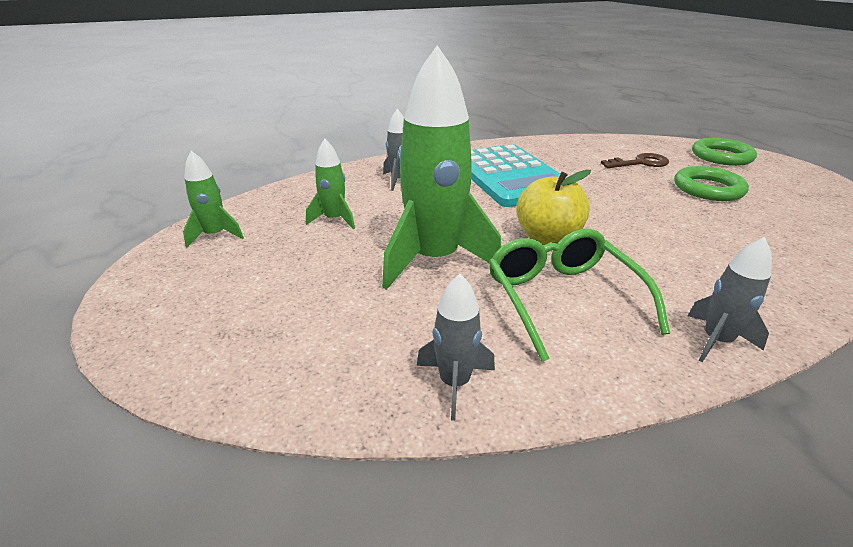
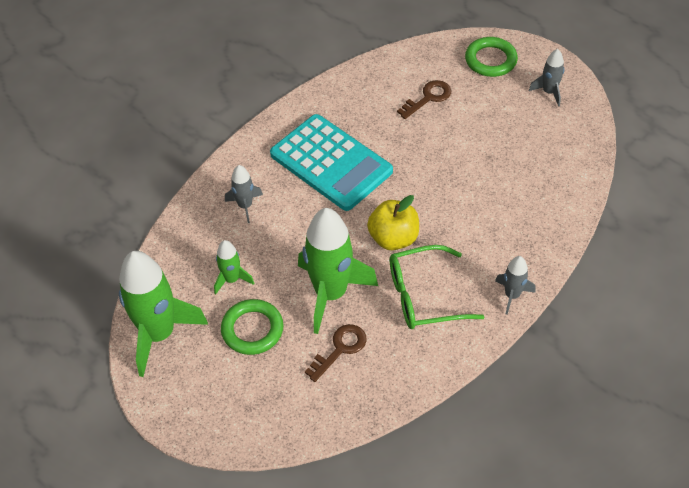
camera: 25 degrees left, 20 degrees up
(215, 235) = (159, 334): green rocket -> green rocket, size x2.06
(402, 314) = (340, 349): none -> brown key
(454, 383) = (394, 382): grey rocket -> grey rocket (549, 92)
(562, 298) = (424, 296): green glasses -> green glasses turned 60 degrees counterclockwise
(708, 189) = (487, 123): green ring -> green ring (252, 329)

